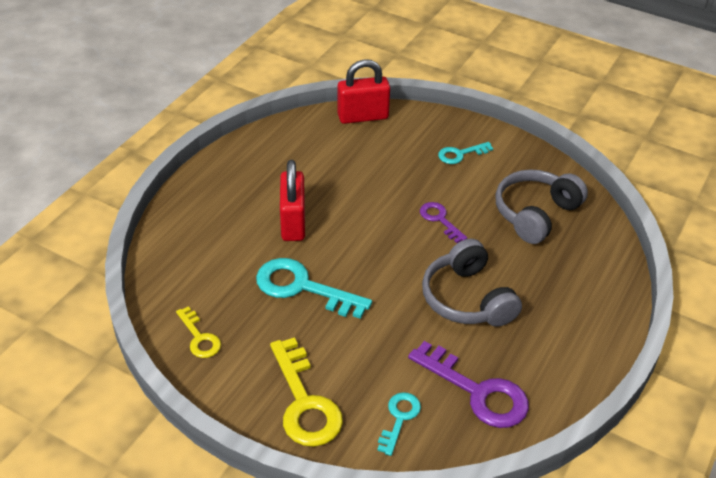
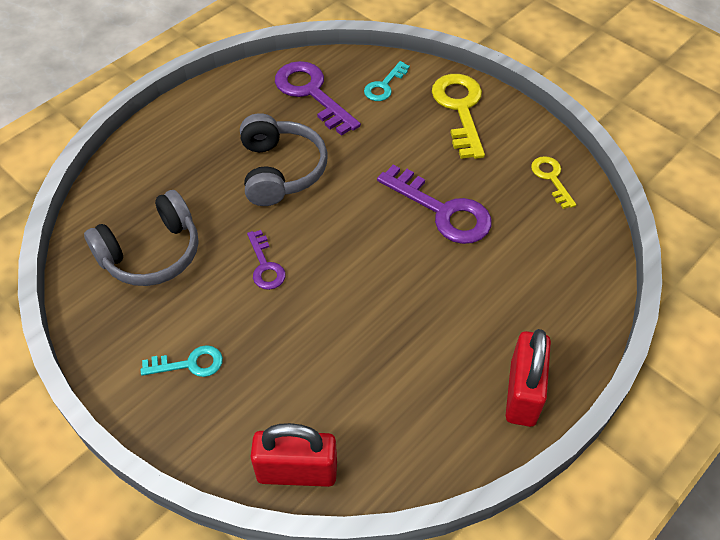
camera: 165 degrees left, 10 degrees up
(293, 223) = (439, 294): red padlock -> red padlock (522, 393)
(303, 288) = (442, 210): turquoise key -> purple key

